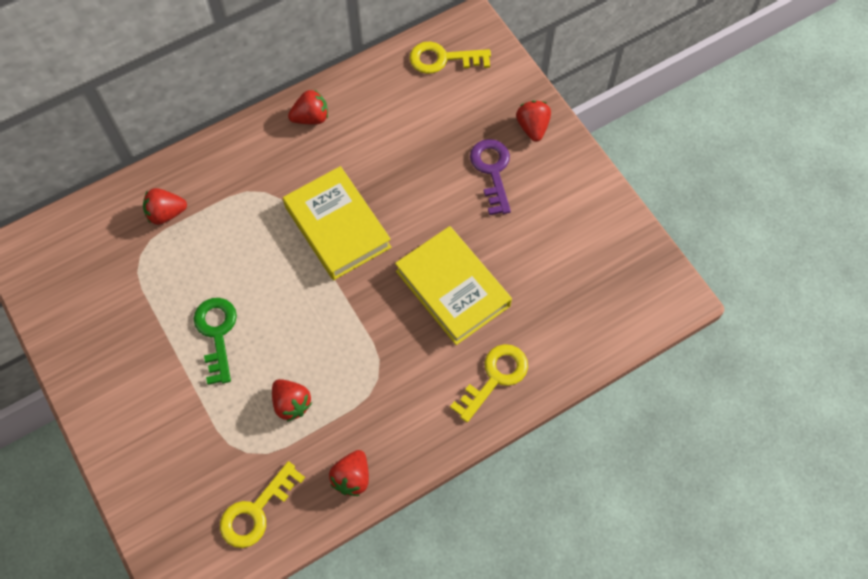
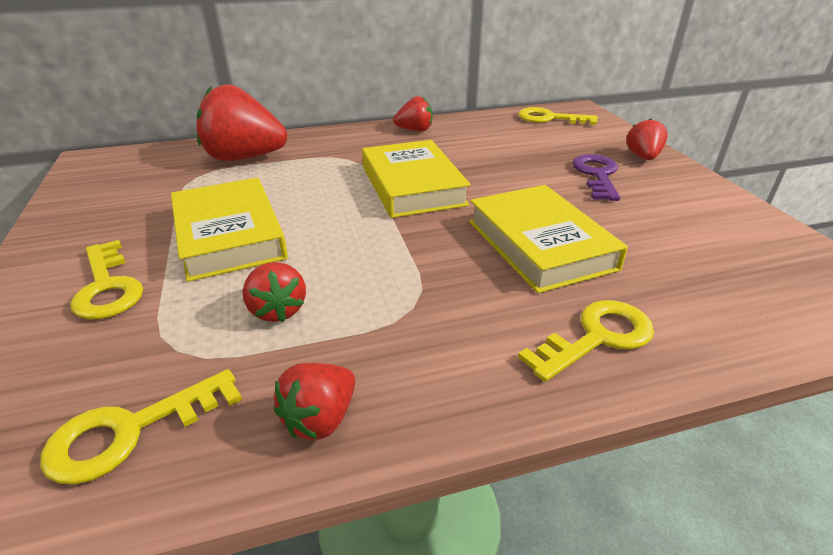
camera: 15 degrees right, 30 degrees down
(163, 411) = (107, 286): none -> yellow key
(166, 213) = (244, 158): red strawberry -> red strawberry, size x1.92
(217, 334) = (229, 235): green key -> yellow book

